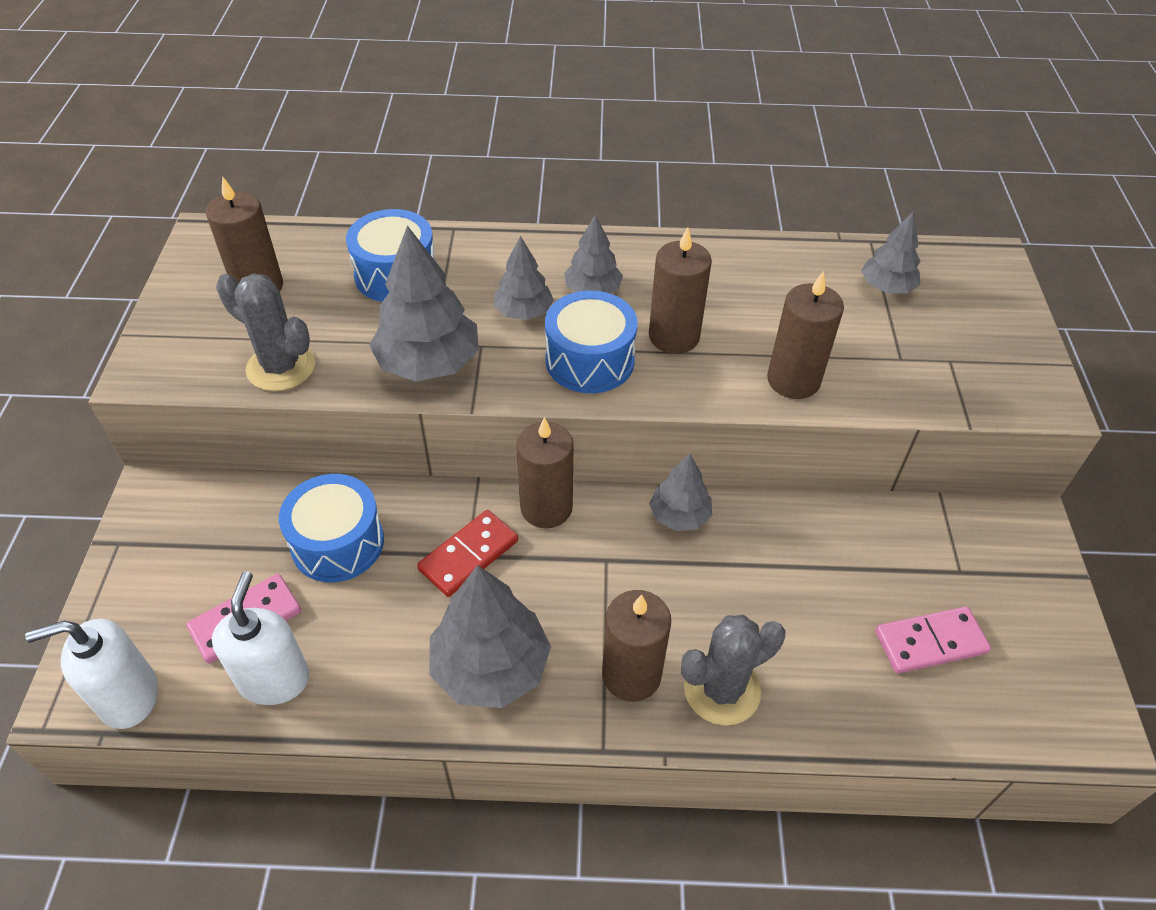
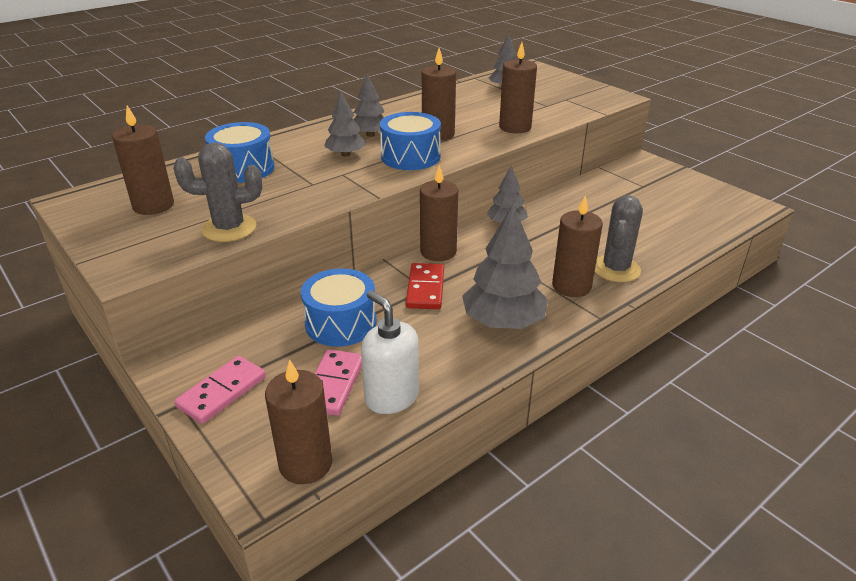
camera: 40 degrees left, 15 degrees down
(129, 697) = (305, 464): white soap dispenser -> brown candle
(428, 363) = (323, 191): grey tree -> none
(930, 642) = (666, 211): pink domino -> pink domino (222, 392)

